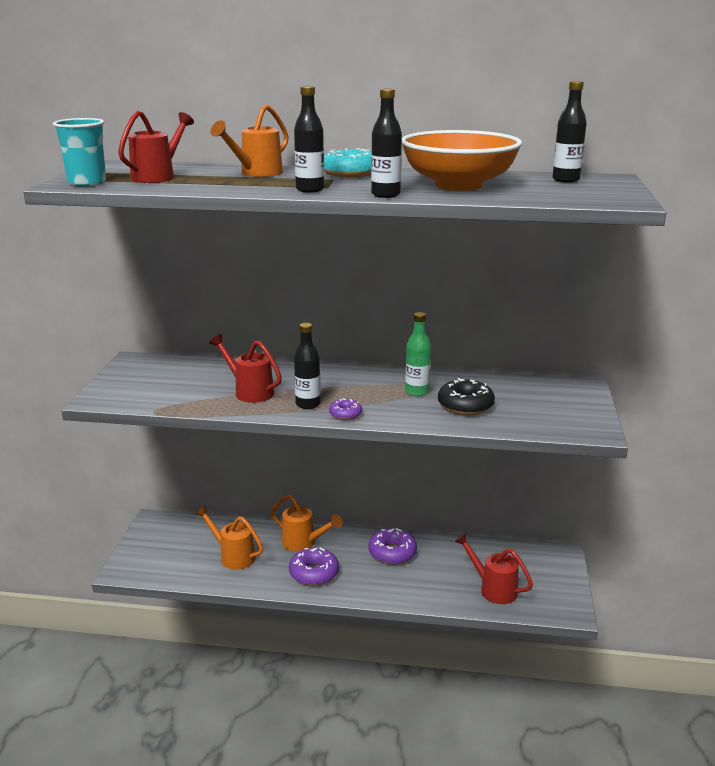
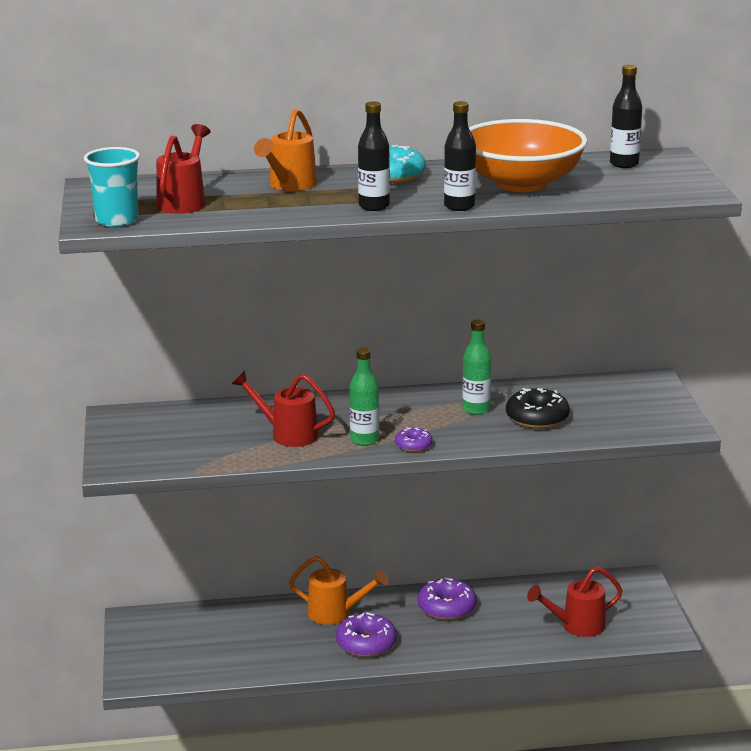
camera: 15 degrees left, 0 degrees up
(233, 556) = (259, 642): orange watering can -> none
(308, 404) = (364, 440): black bottle -> green bottle
(493, 589) = (577, 626): red watering can -> red watering can turned 45 degrees counterclockwise

